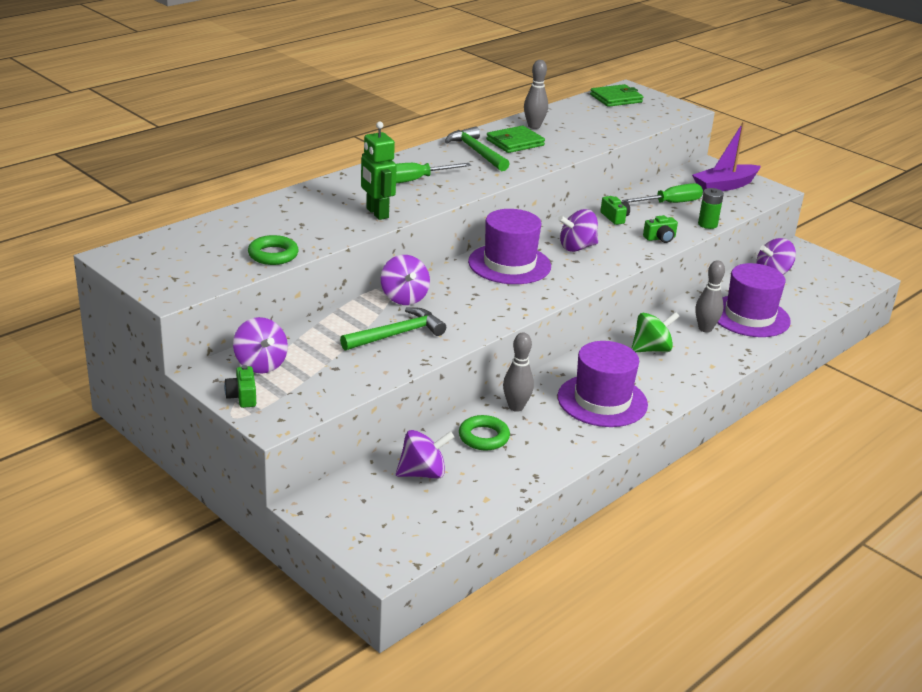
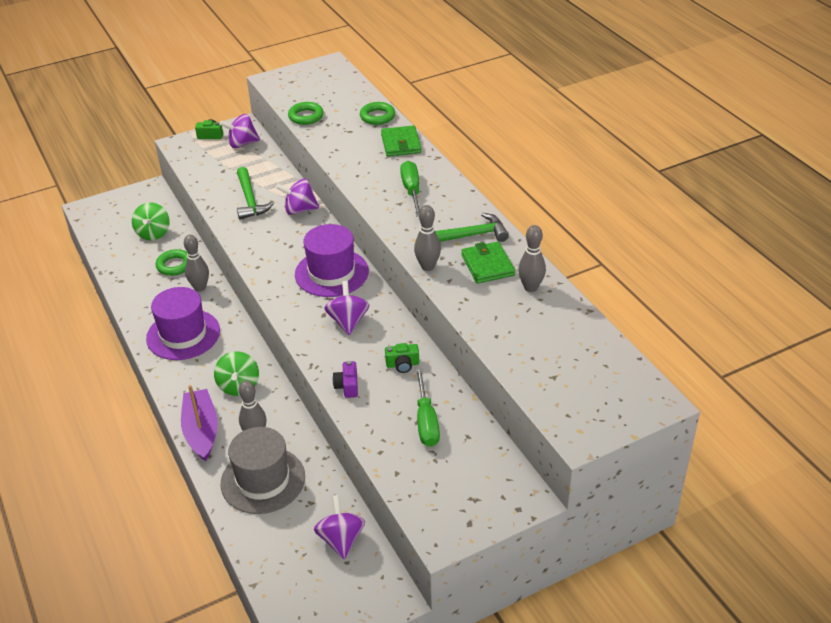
camera: 110 degrees right, 10 degrees up
(262, 211) = (377, 116): none -> green ring
(377, 213) = (355, 165): green robot -> none
(423, 473) = (153, 233): purple spinning top -> green spinning top
(534, 165) = (427, 267): none -> grey bowling pin
(616, 98) = (618, 378): green wallet -> green wallet (401, 144)
(660, 238) = (347, 386): green camera -> purple camera
(707, 224) = (367, 436): green battery -> none
(725, 186) = (463, 490): purple boat -> purple boat (201, 431)
(749, 316) = (263, 480): purple hat -> grey hat

